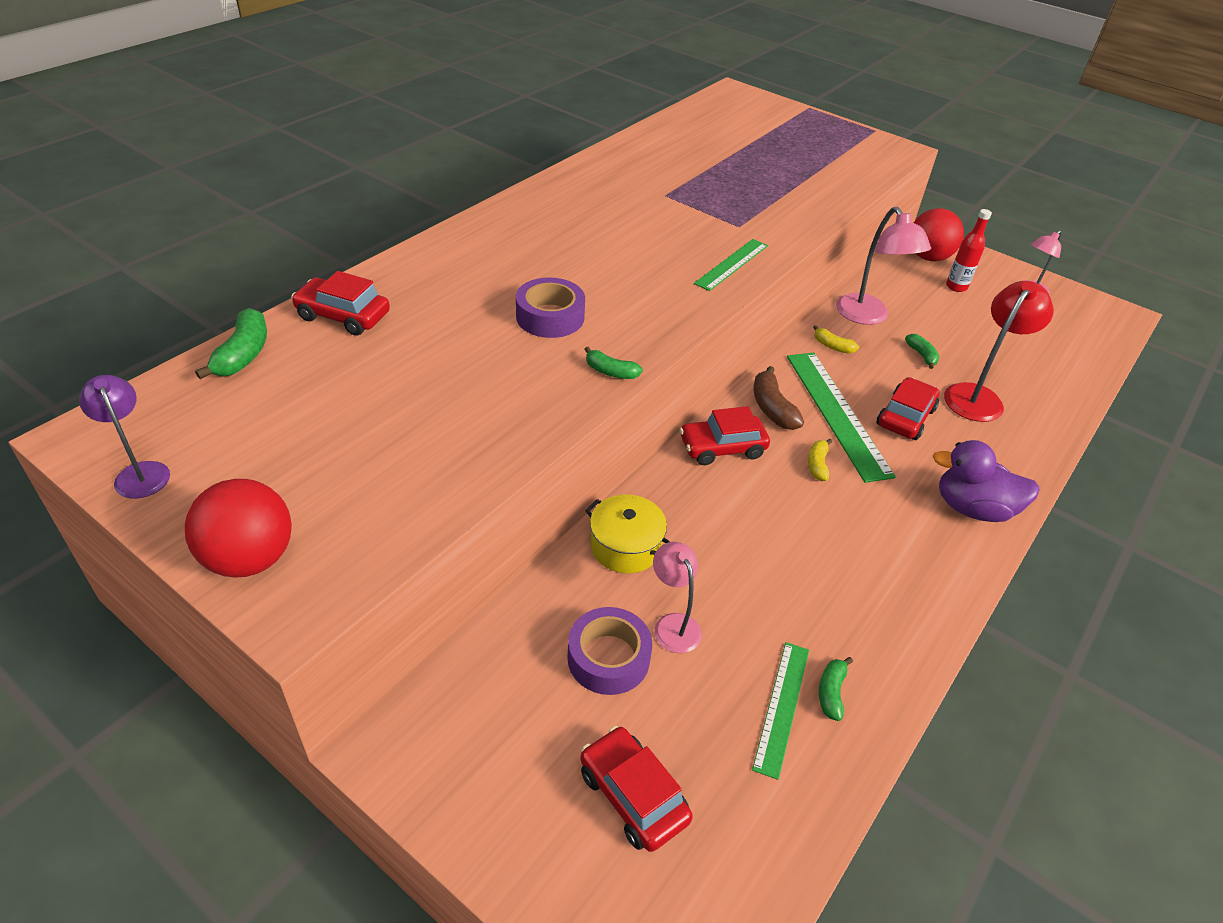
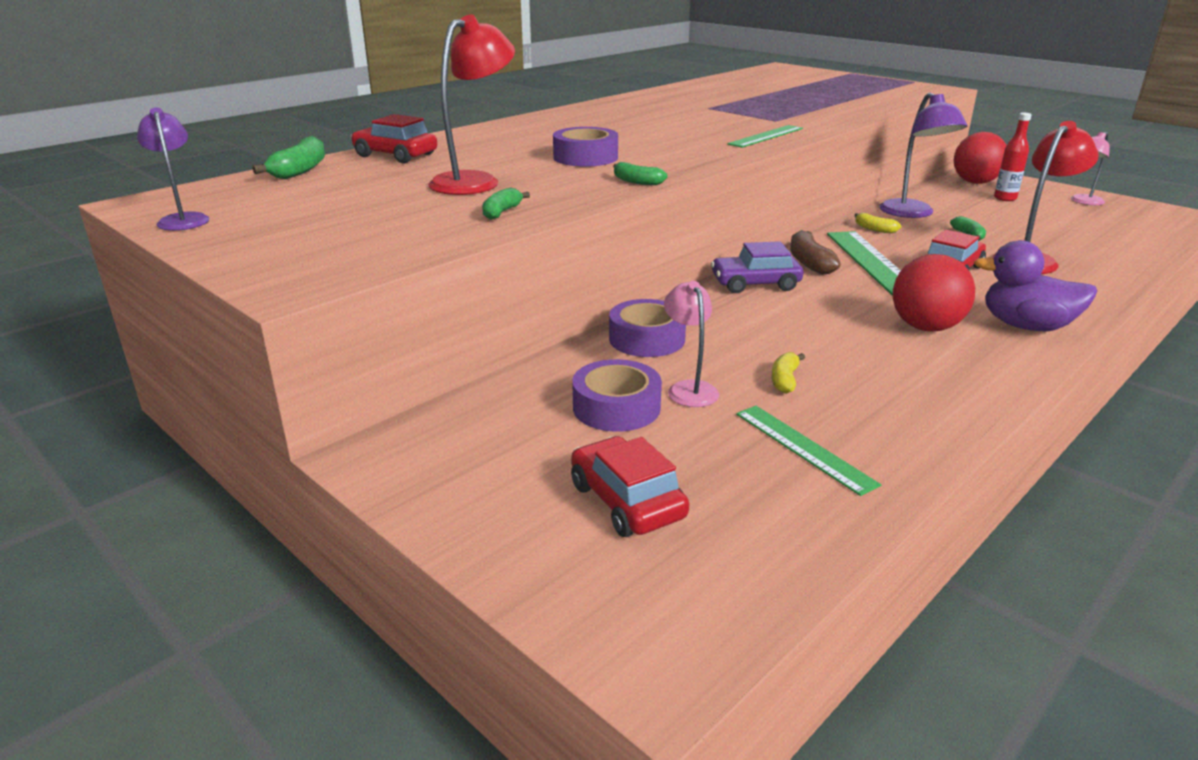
camera: 10 degrees right, 15 degrees down
(250, 559) = (261, 260): red ball -> red ball (925, 327)
(441, 375) = (475, 181): none -> red lamp
(625, 546) = (647, 339): yellow pot -> purple tape
(722, 447) = (755, 284): red car -> purple car
(782, 707) = (803, 448): green ruler -> green ruler turned 60 degrees counterclockwise
(817, 465) = (854, 296): yellow banana -> yellow banana (785, 380)
(831, 692) = (861, 440): green banana -> green banana (501, 212)
(868, 316) = (912, 213): pink lamp -> purple lamp

